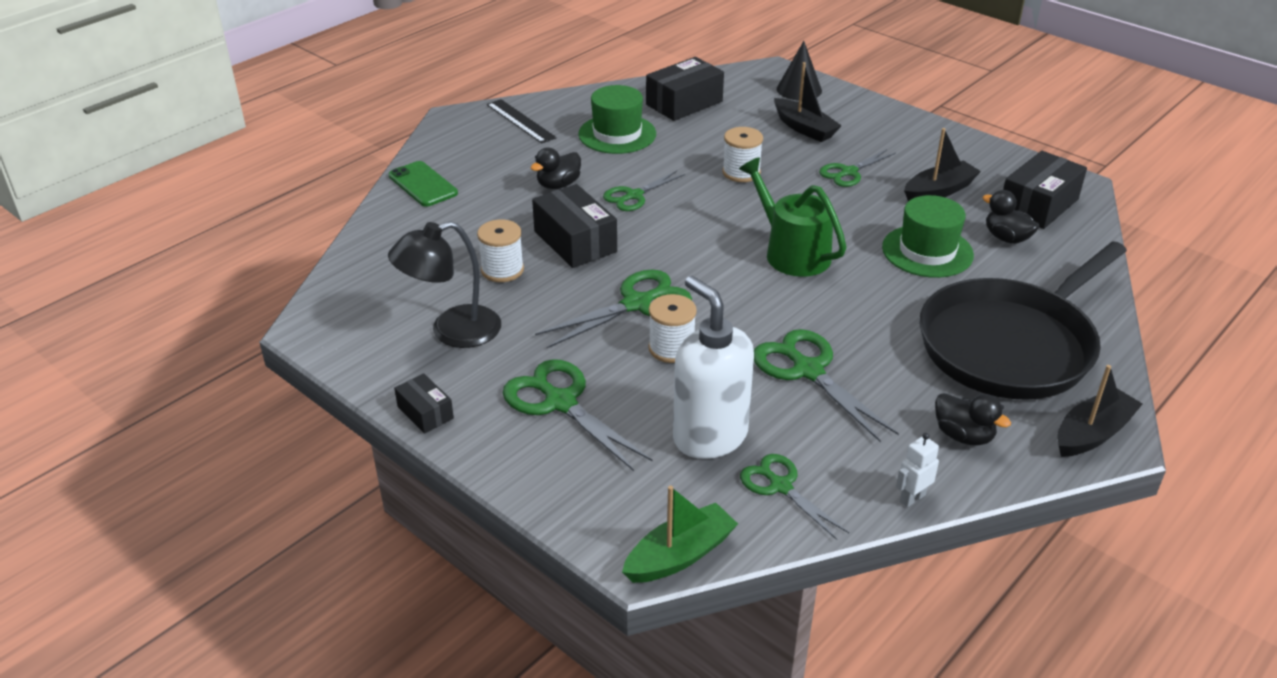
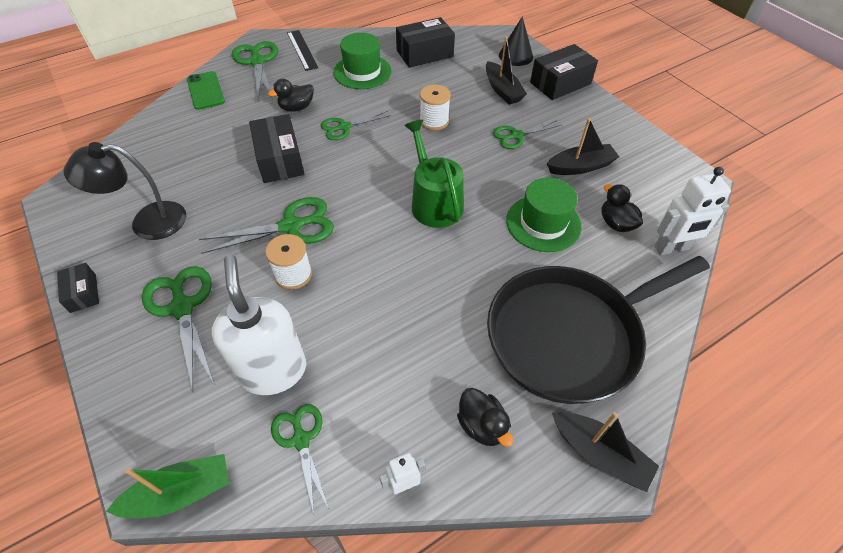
camera: 15 degrees right, 15 degrees up
(502, 270) = (214, 174): white spool -> none
(808, 370) = (387, 322): green scissors -> green scissors (257, 62)
(1038, 205) = (658, 196): black box -> black box (560, 83)
(1076, 250) = (671, 248): none -> white robot
(1092, 433) = (599, 454): black boat -> black boat turned 60 degrees clockwise

